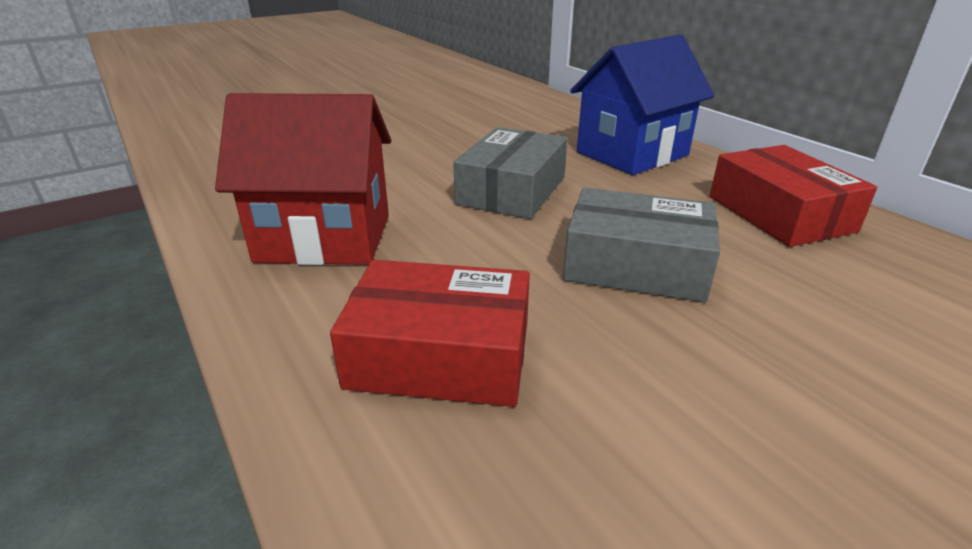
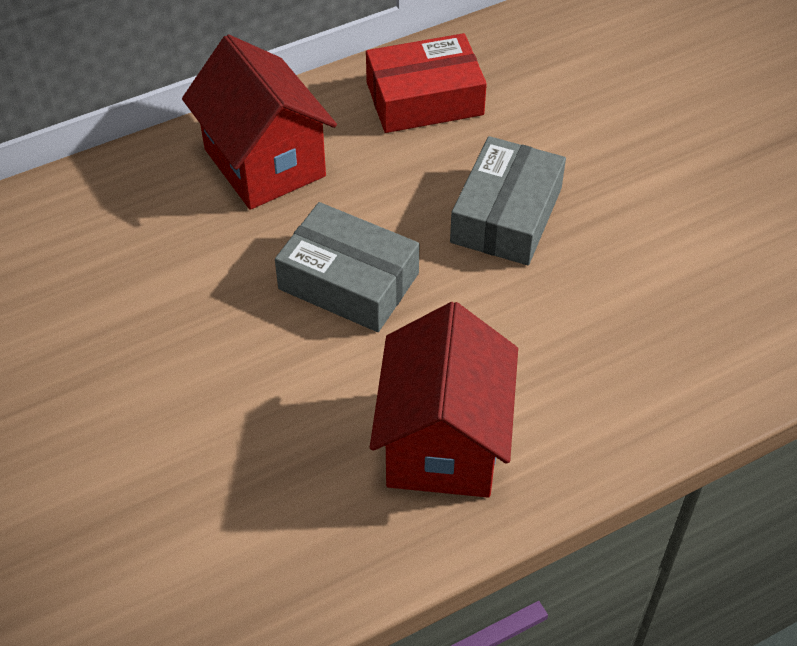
camera: 85 degrees left, 20 degrees up
(440, 355) = (623, 349): red box -> none
(632, 154) = (265, 162): blue house -> red house

